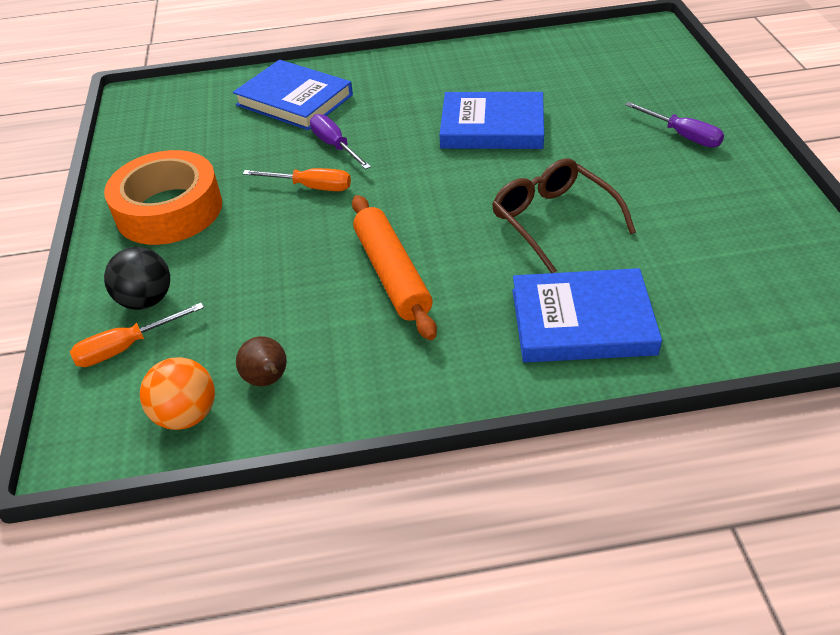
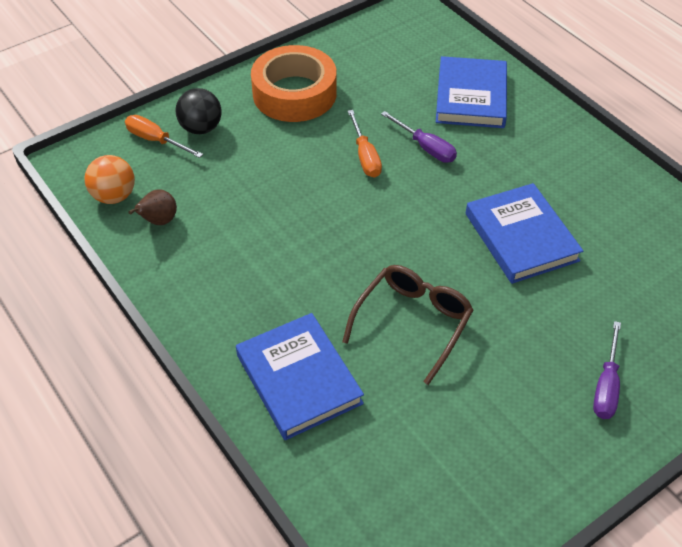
camera: 60 degrees right, 5 degrees up
(335, 146) = (425, 147): purple screwdriver -> purple screwdriver turned 105 degrees clockwise
(392, 274) = (292, 244): orange rolling pin -> none

